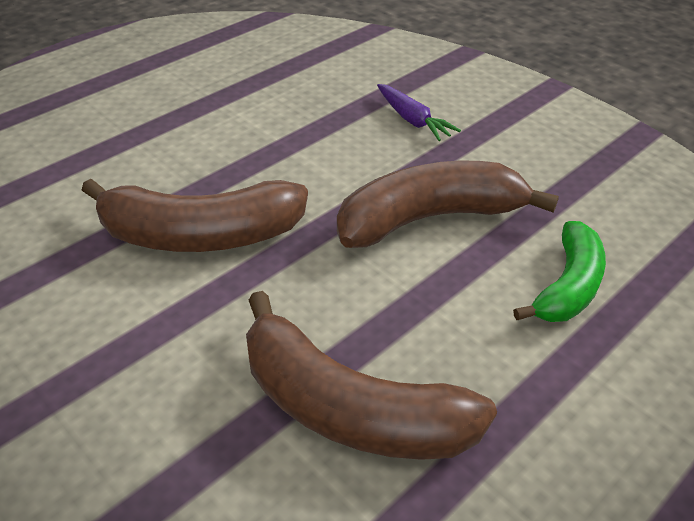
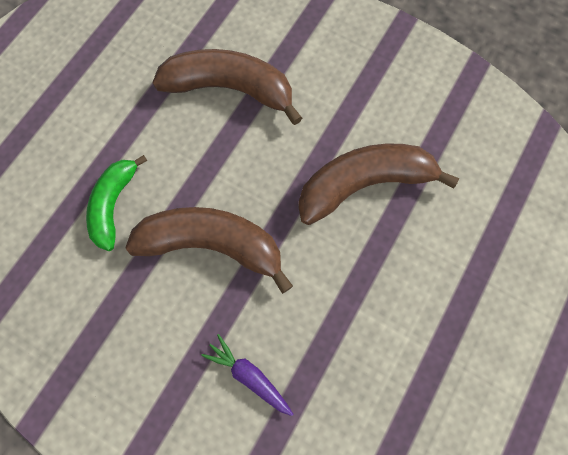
camera: 165 degrees right, 30 degrees up
(429, 218) = (212, 244): brown banana -> brown banana turned 135 degrees counterclockwise

